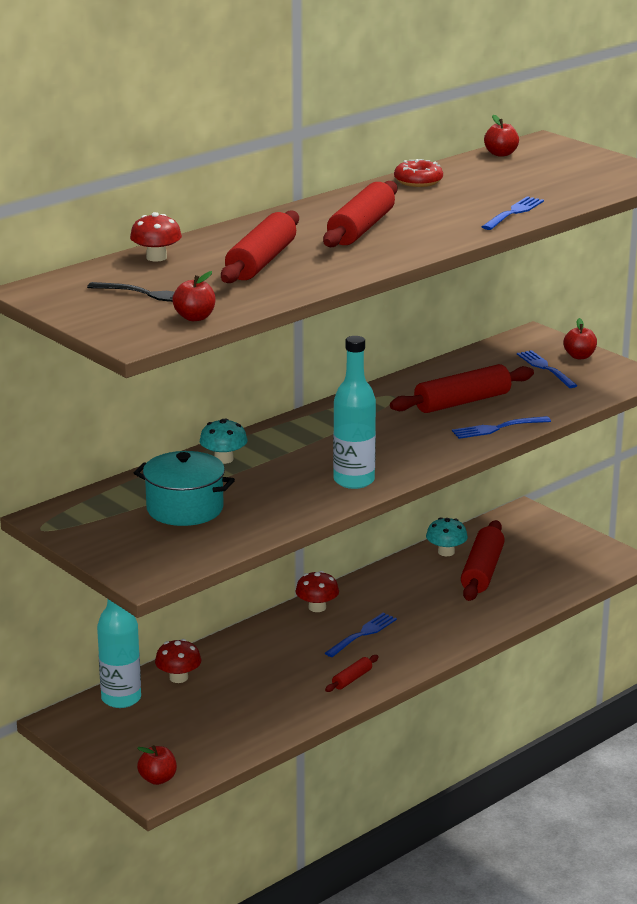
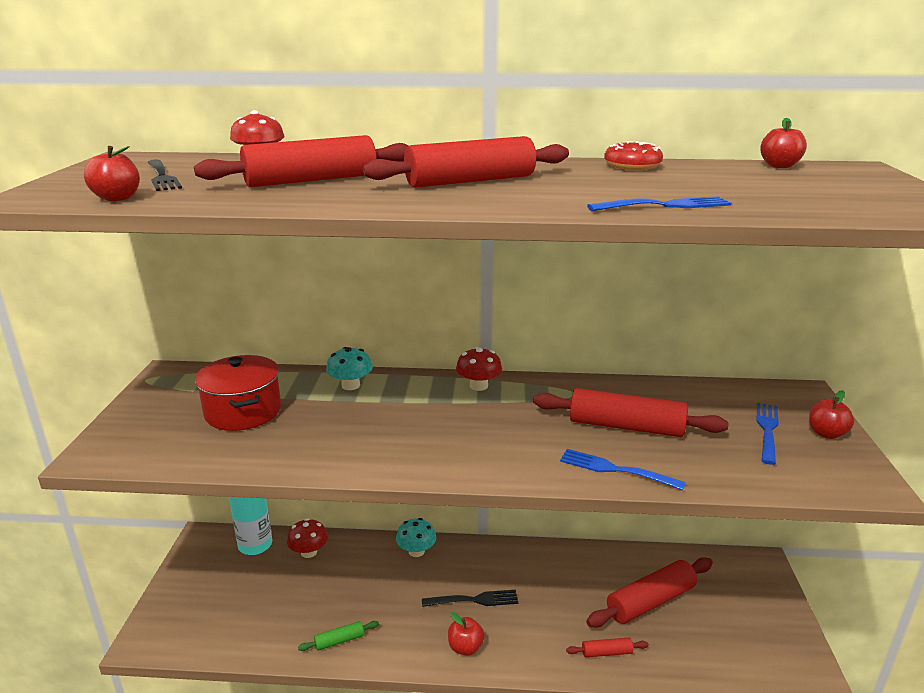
camera: 45 degrees right, 0 degrees up
(158, 779) = (161, 632): red apple -> red apple (465, 647)
(185, 509) = (243, 412): turquoise pot -> red pot
(306, 706) = (339, 640): none -> green rolling pin
(317, 607) = (477, 553): red mushroom -> red mushroom (478, 386)
(352, 679) = (406, 639): red rolling pin -> red rolling pin (606, 652)
(354, 481) = (396, 455): turquoise bottle -> none
(362, 634) = (473, 600): blue fork -> black fork
(446, 552) = (642, 563): turquoise mushroom -> turquoise mushroom (416, 551)

